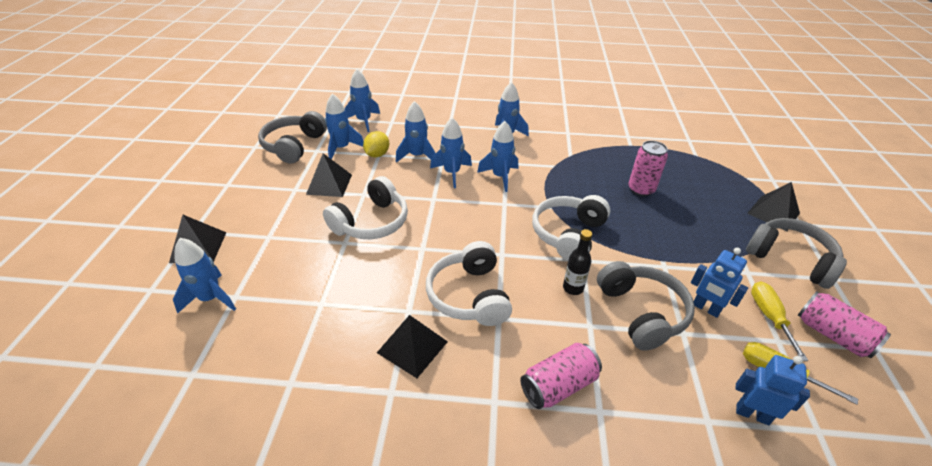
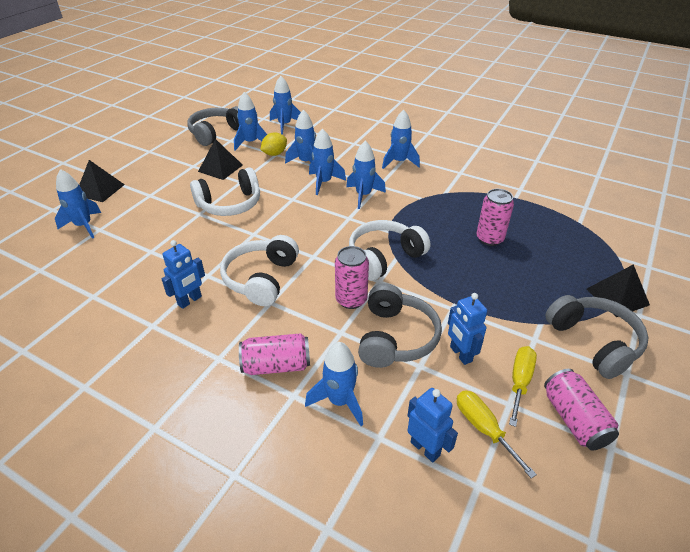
camera: 25 degrees right, 0 degrees up
(412, 347) = (190, 301): black pyramid -> blue robot
(573, 288) = (351, 300): black bottle -> pink can
(645, 399) = (339, 401): none -> blue rocket

